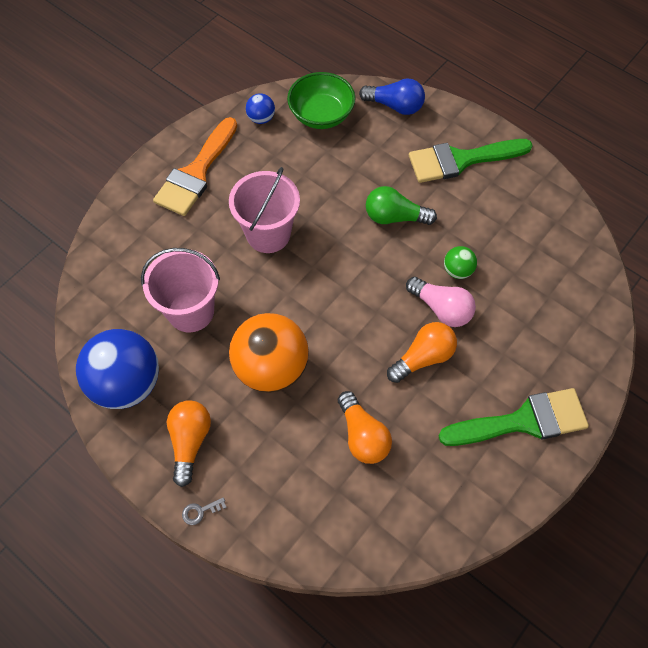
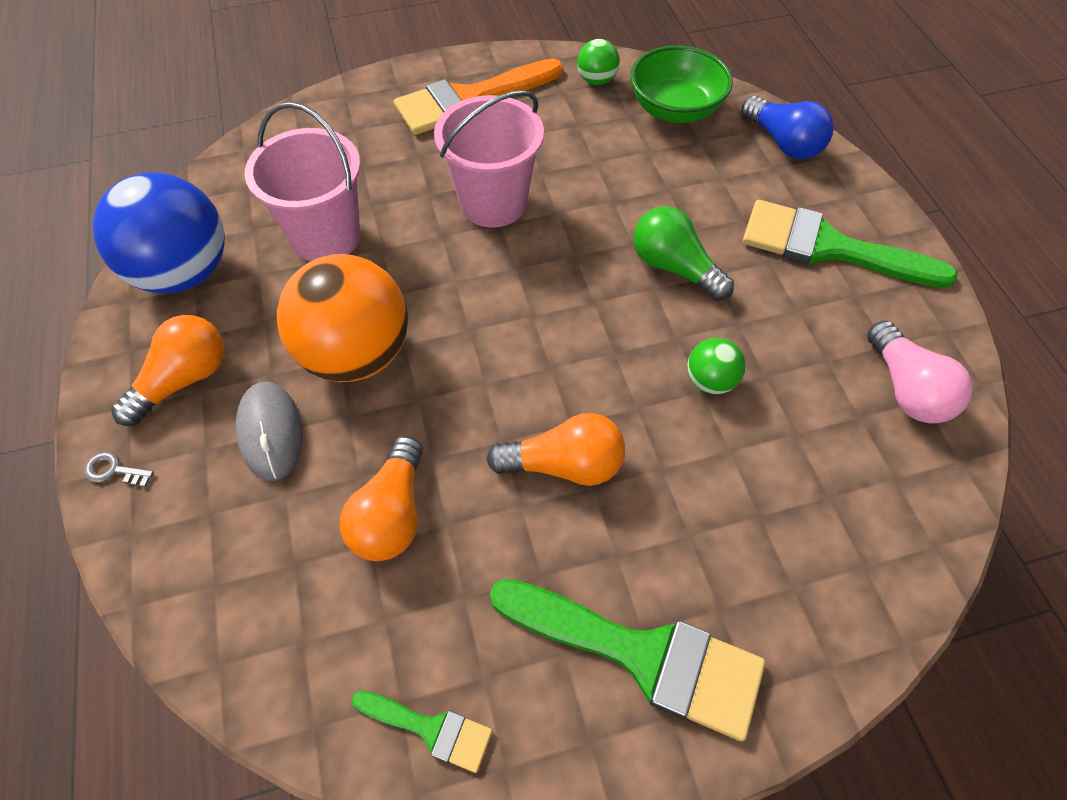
camera: 35 degrees right, 5 degrees down
(261, 118) = (596, 80): blue ball -> green ball
(264, 437) = (270, 432): none -> grey mouse
(441, 308) = (645, 416): pink light bulb -> pink light bulb (906, 389)
(461, 514) = (430, 729): none -> green brush

